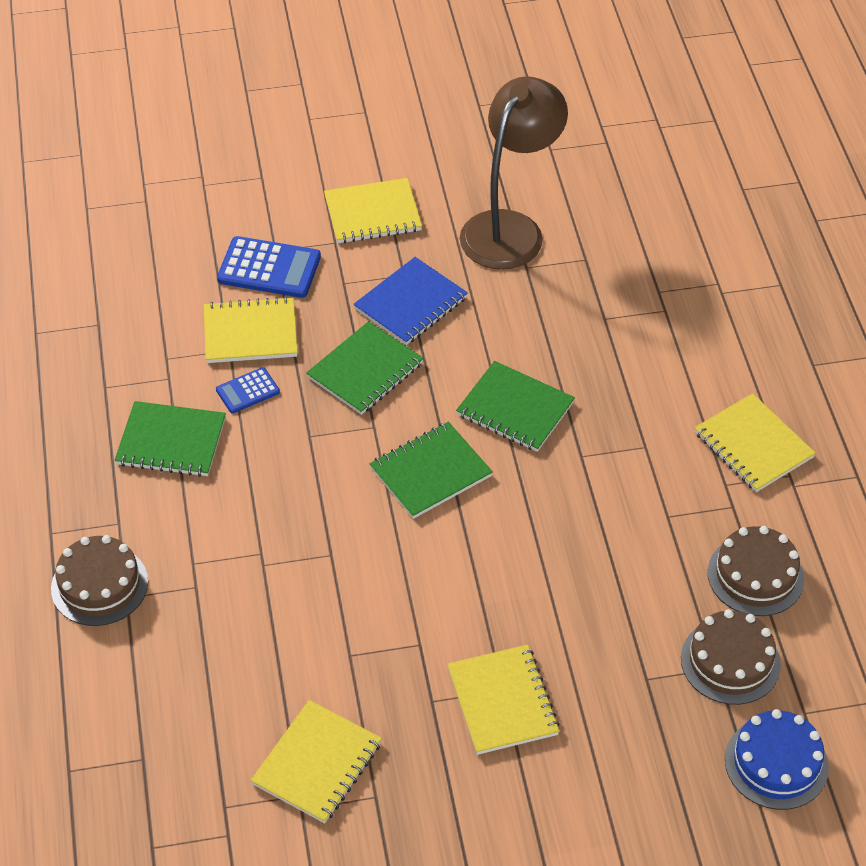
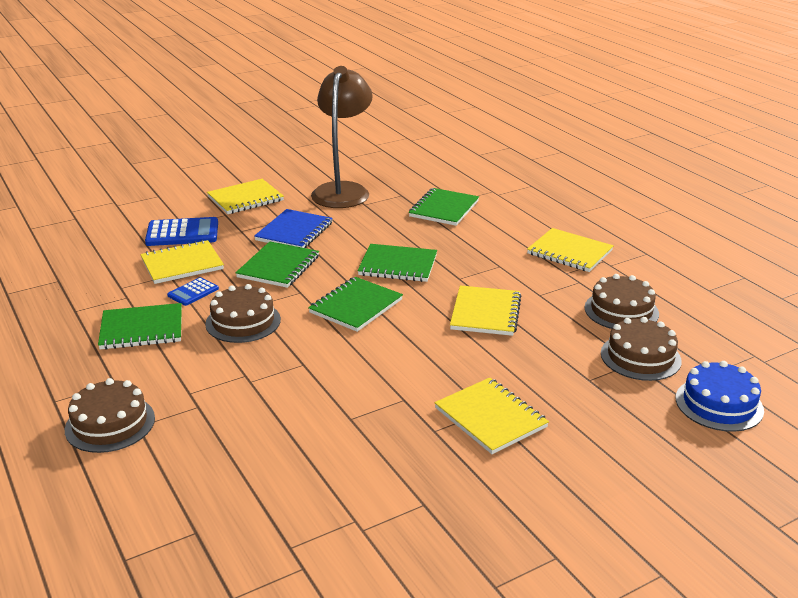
camera: 20 degrees left, 20 degrees down
(288, 462) = (243, 321): none -> brown cake
(317, 764) = (360, 494): yellow notebook -> yellow notebook (485, 313)
(630, 306) = (444, 209): none -> green notebook

